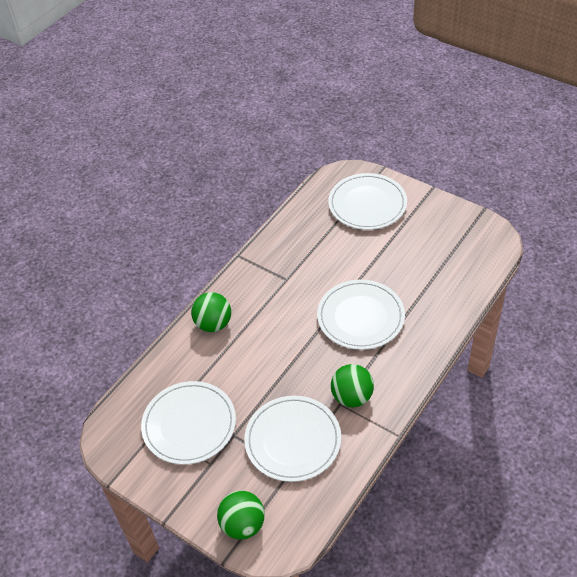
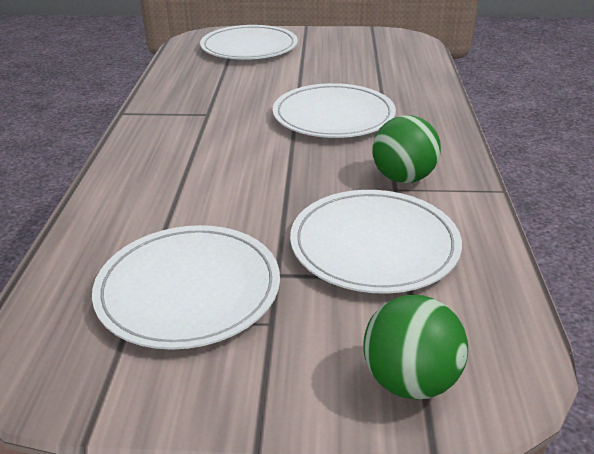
camera: 35 degrees left, 15 degrees down
(213, 324) = (137, 175): green ball -> none

